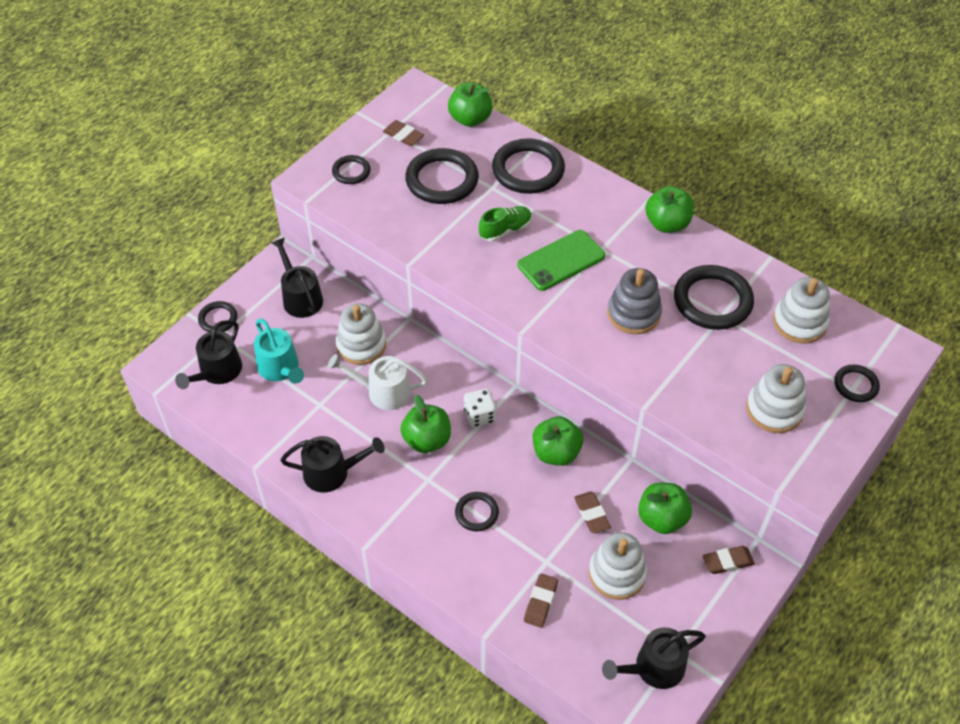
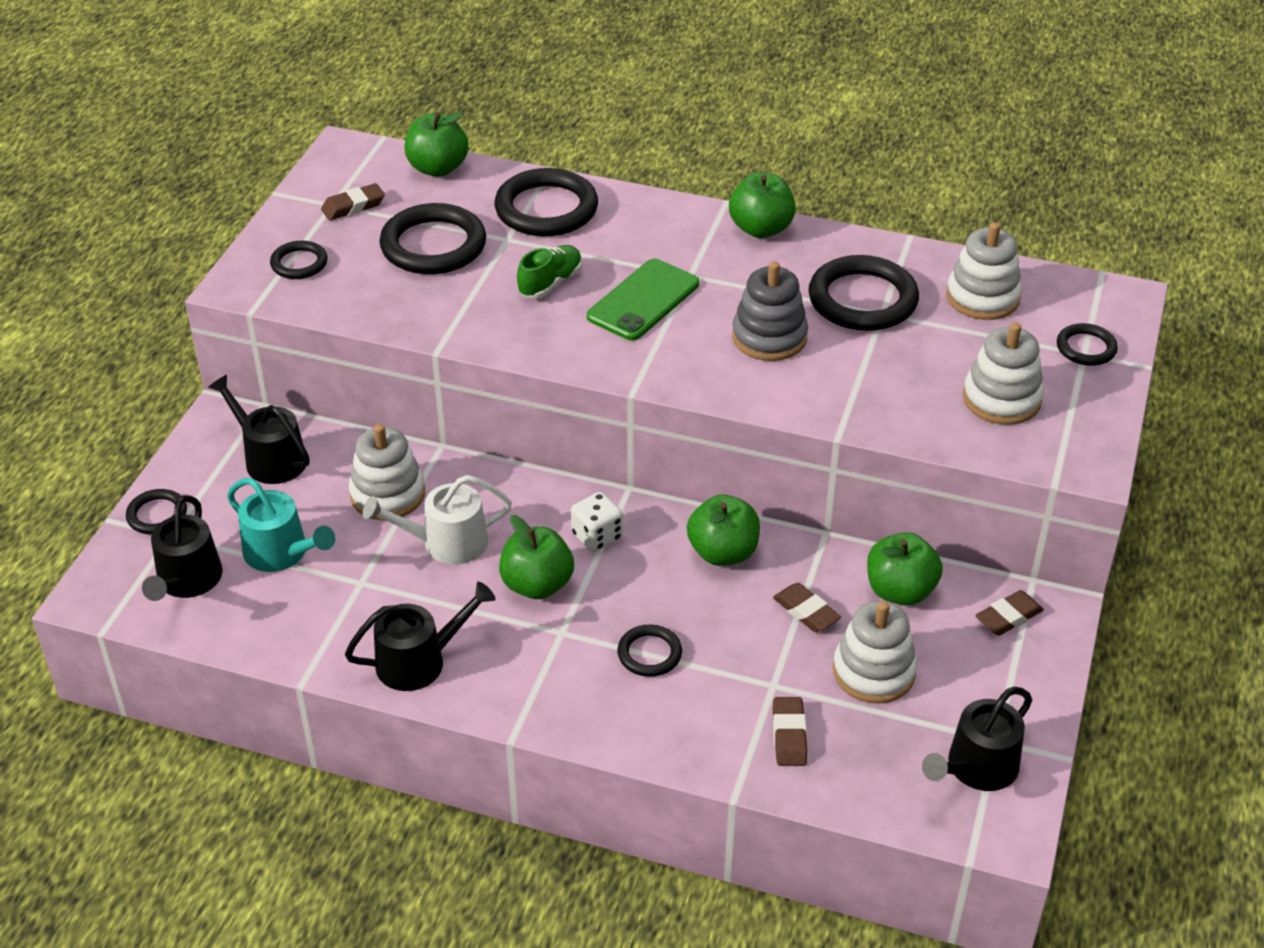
camera: 20 degrees left, 10 degrees down
(403, 136) = (353, 206): brown eraser -> brown eraser turned 45 degrees counterclockwise

